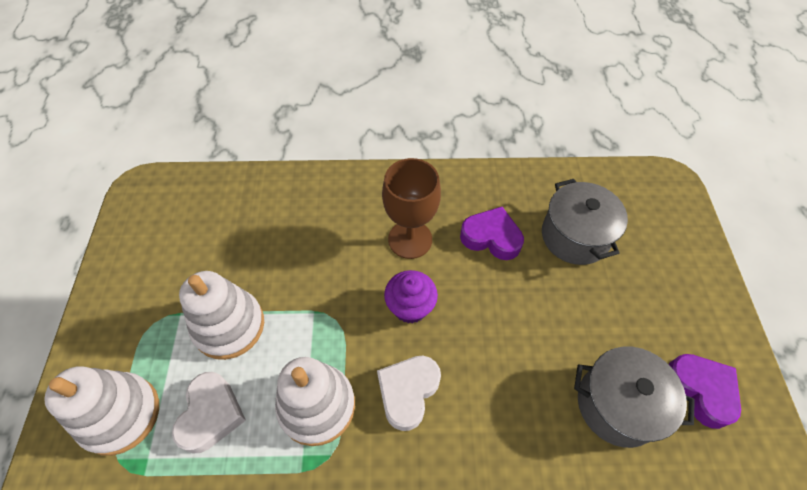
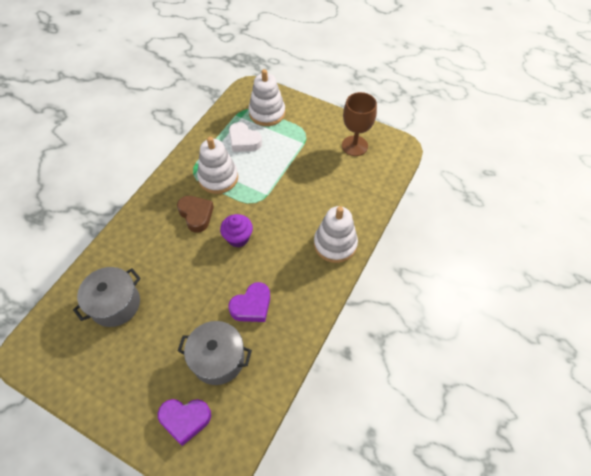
camera: 120 degrees right, 0 degrees up
(229, 326) = (283, 159): white stacking toy -> white stacking toy (335, 244)
(408, 392) = (196, 215): white heart -> brown heart
(410, 239) = (280, 260): brown goblet -> brown goblet (354, 146)
(700, 390) = (85, 353): purple heart -> purple heart (185, 419)

